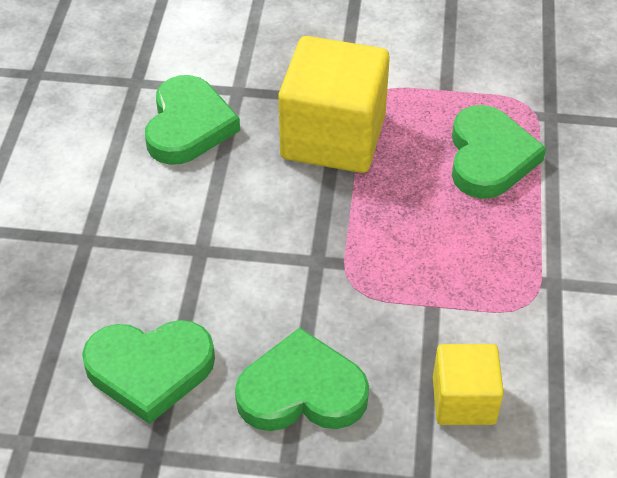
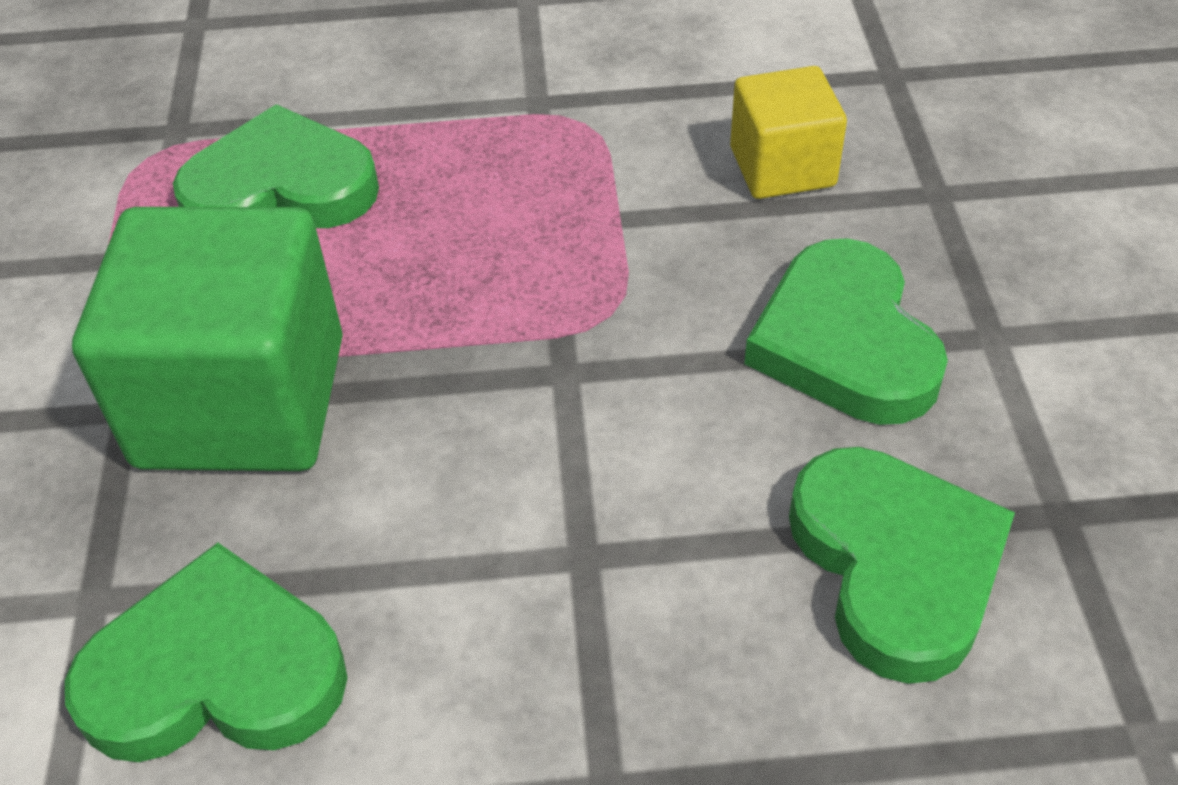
camera: 100 degrees left, 0 degrees up
(333, 137) = (241, 401): yellow cube -> green cube

